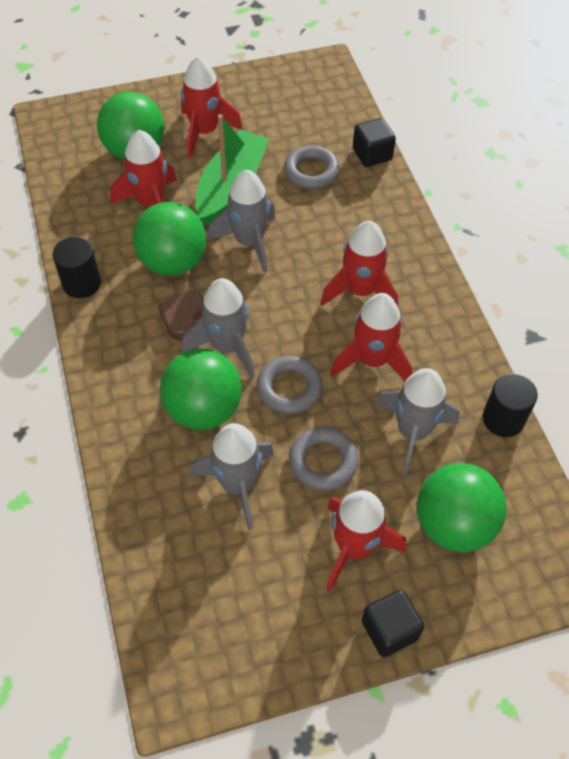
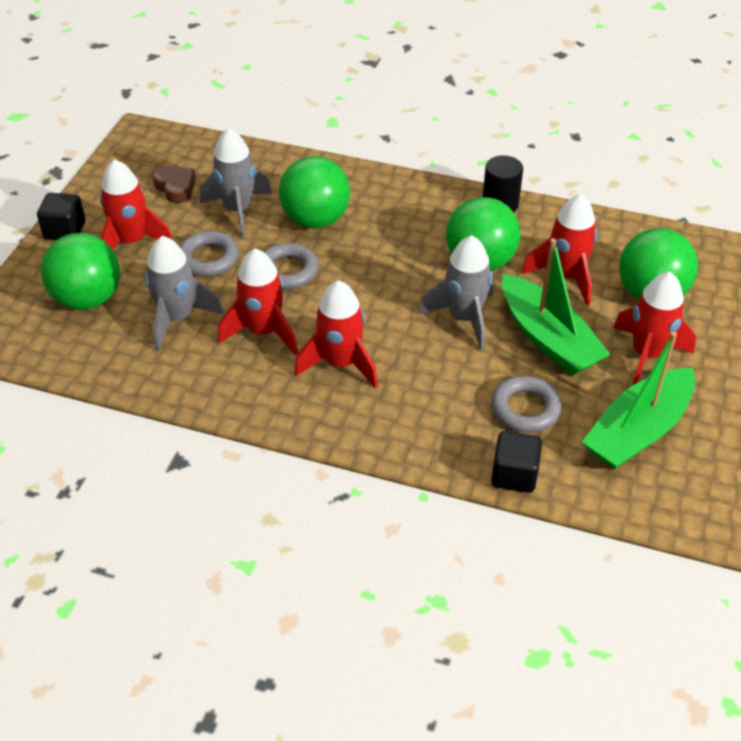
camera: 125 degrees right, 10 degrees down
(182, 318) = (412, 243): brown heart -> brown heart (175, 187)
(227, 346) = (361, 255): grey rocket -> none
(282, 114) = (637, 431): none -> green boat
(503, 419) = (128, 379): black cylinder -> none

